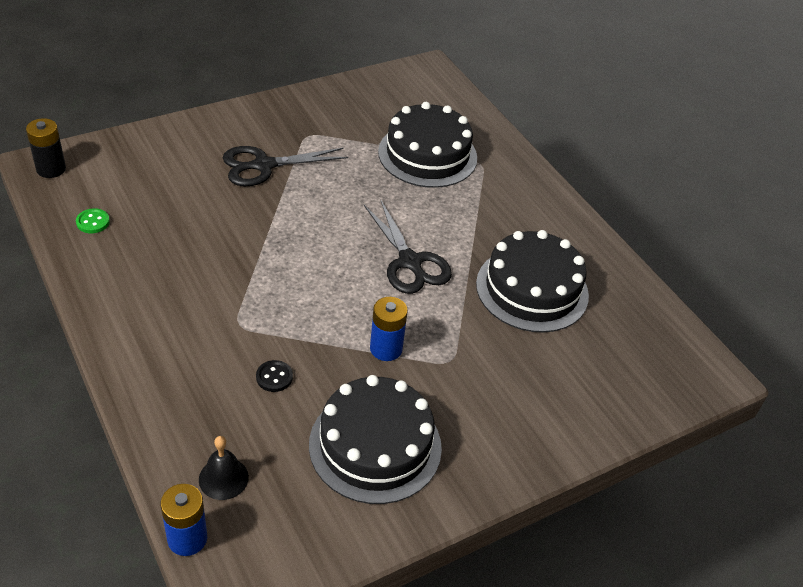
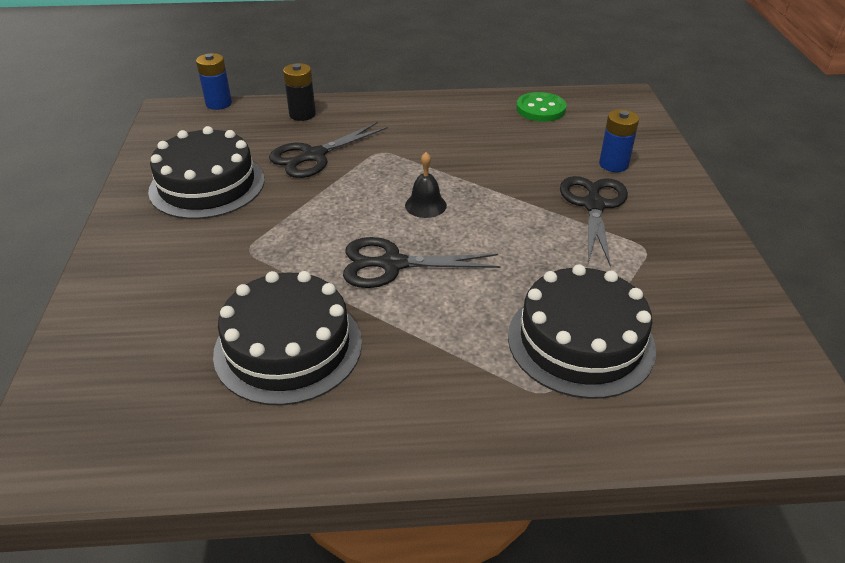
camera: 120 degrees right, 5 degrees down
(51, 169) = (619, 100): black battery -> black battery (302, 114)
(93, 222) = (540, 109): green button -> green button, size x1.75
(223, 478) = (247, 121): black bell -> black bell (425, 205)
(274, 377) = (313, 156): black button -> black scissors
(386, 349) = (294, 216): blue battery -> blue battery (613, 164)

